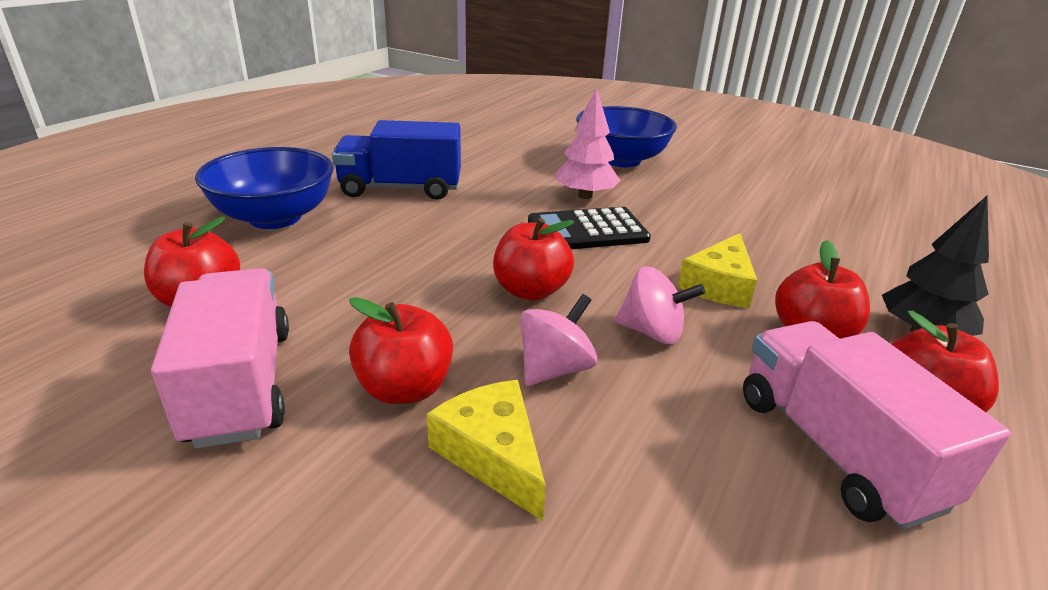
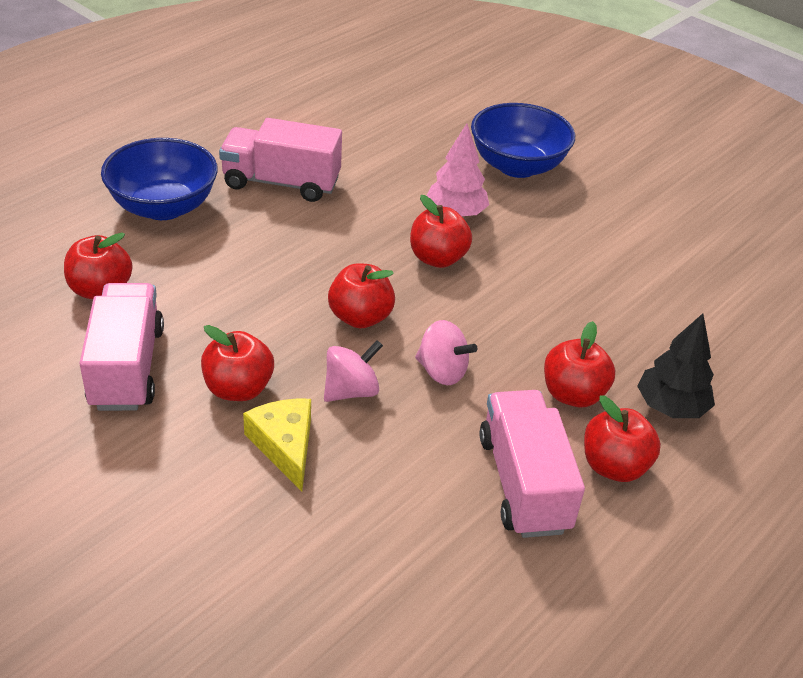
camera: 10 degrees right, 10 degrees up
(401, 189) = (281, 183): blue truck -> pink truck
(587, 231) = (437, 258): black calculator -> red apple
(719, 285) = (526, 335): yellow cheese -> none

